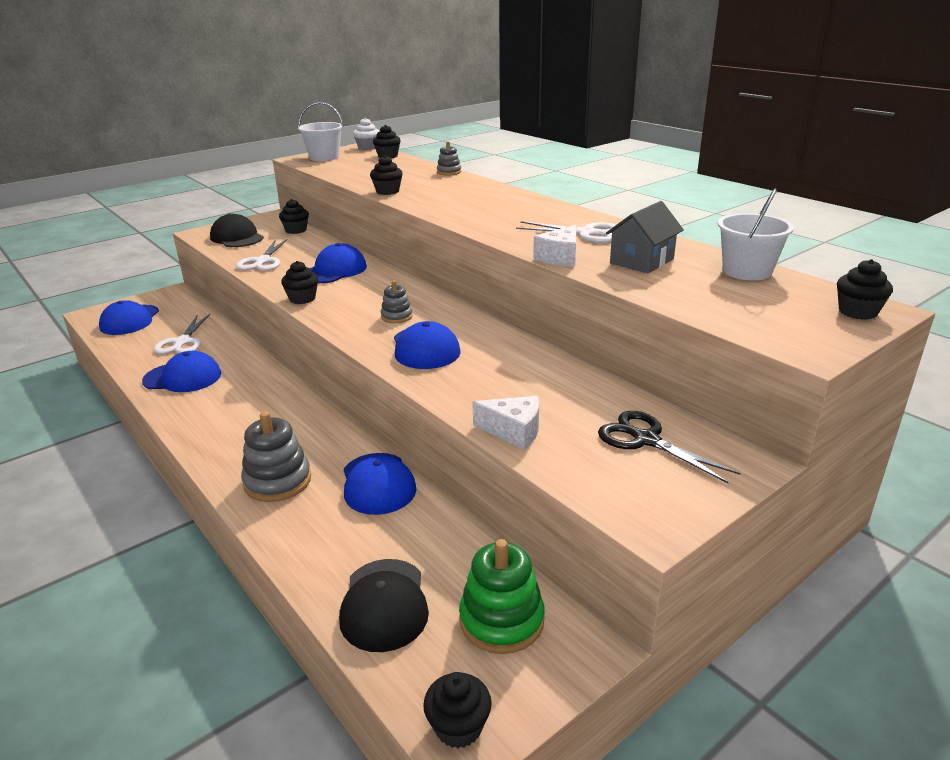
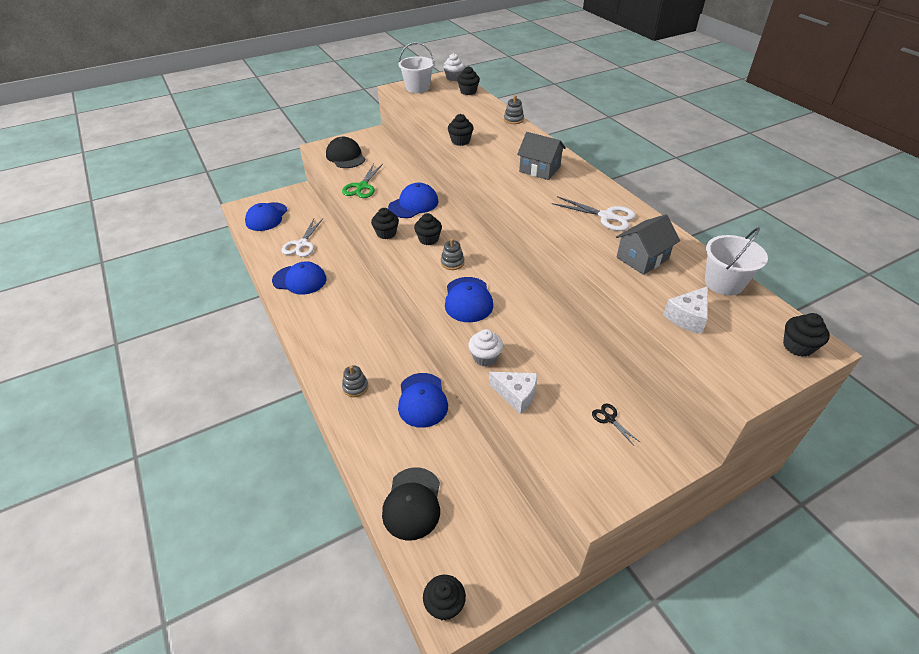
camera: 10 degrees right, 15 degrees up
(263, 261) = (362, 187): white scissors -> green scissors
(277, 481) = (355, 387): grey stacking toy -> grey stacking toy, size x0.56
(296, 230) = (390, 153): black cupcake -> black cupcake (428, 239)
(461, 399) = (485, 357): none -> white cupcake
(492, 205) = (539, 169): none -> grey house
(501, 620) = (486, 530): green stacking toy -> none
(560, 257) = (579, 245): white cheese -> white cheese (688, 317)
(646, 440) = (609, 419): black scissors -> black scissors, size x0.53

